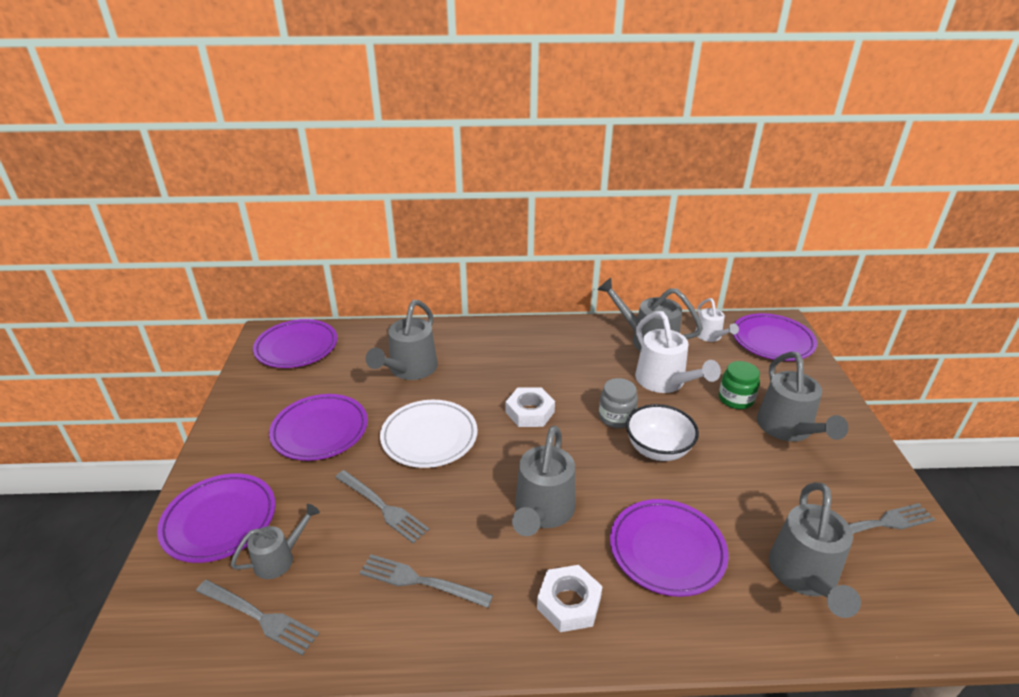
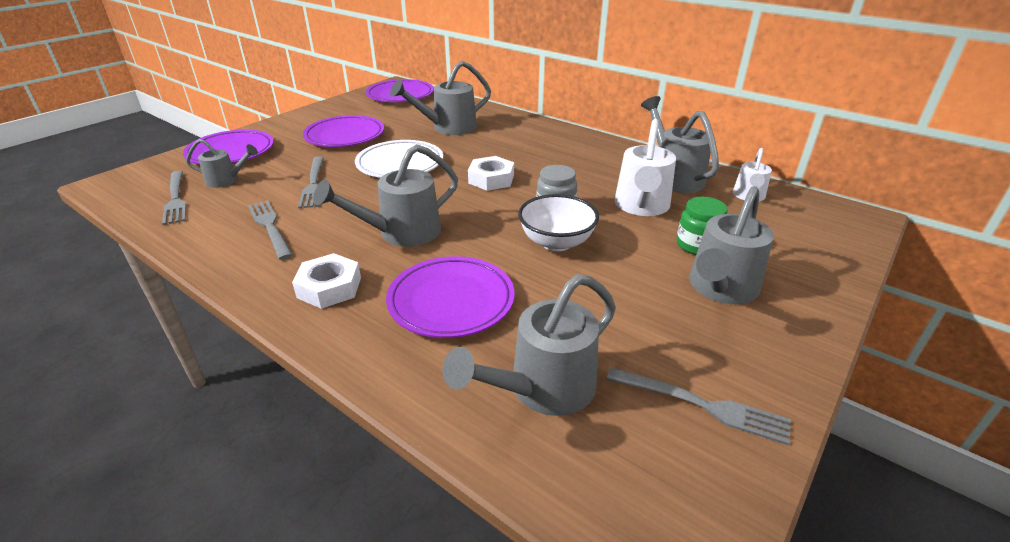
camera: 40 degrees right, 0 degrees up
(772, 341) = (822, 224): purple plate -> none

